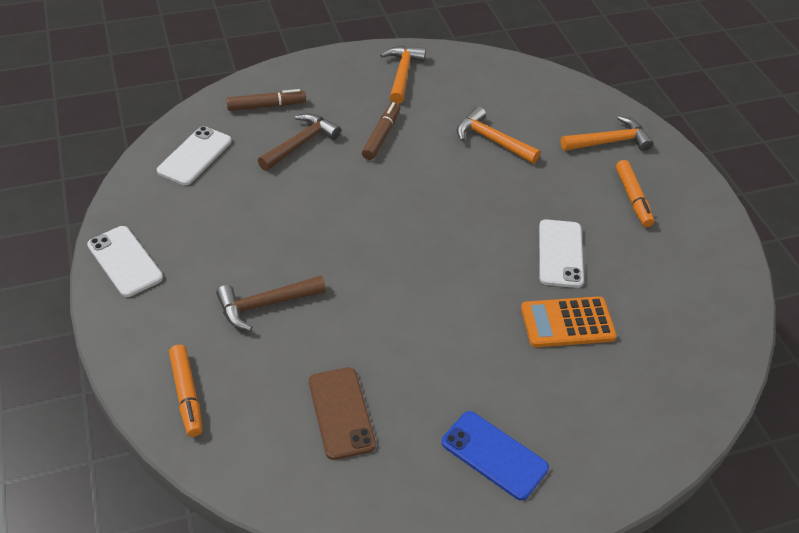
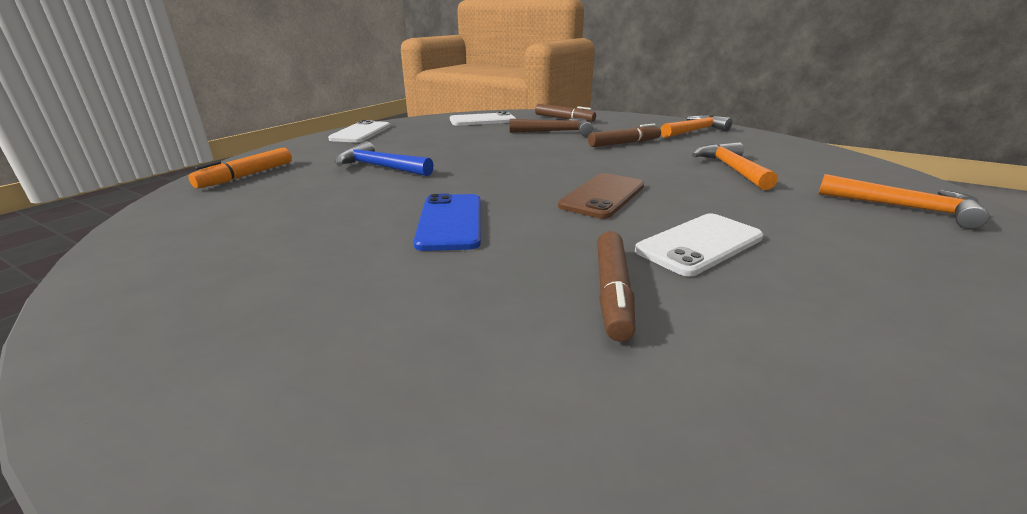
camera: 50 degrees right, 20 degrees down
(265, 304) = (379, 167): brown hammer -> blue hammer
(341, 413) = (279, 226): brown phone -> brown phone (603, 196)
(494, 455) = (287, 336): blue phone -> blue phone (450, 222)
(567, 323) = (612, 292): orange calculator -> brown marker
(633, 198) = (894, 250): orange marker -> none

